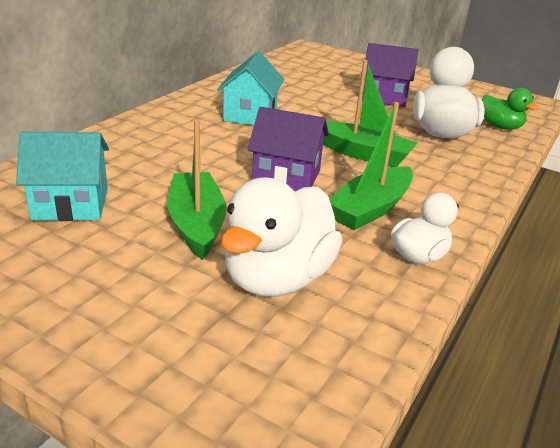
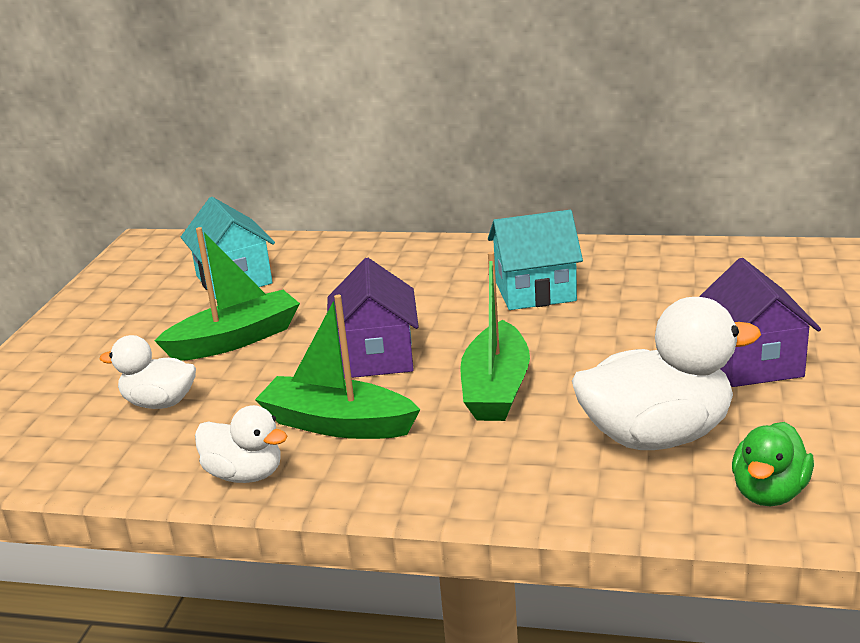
camera: 75 degrees right, 5 degrees down
(277, 278) = (159, 403): white duck -> white duck, size x0.57

